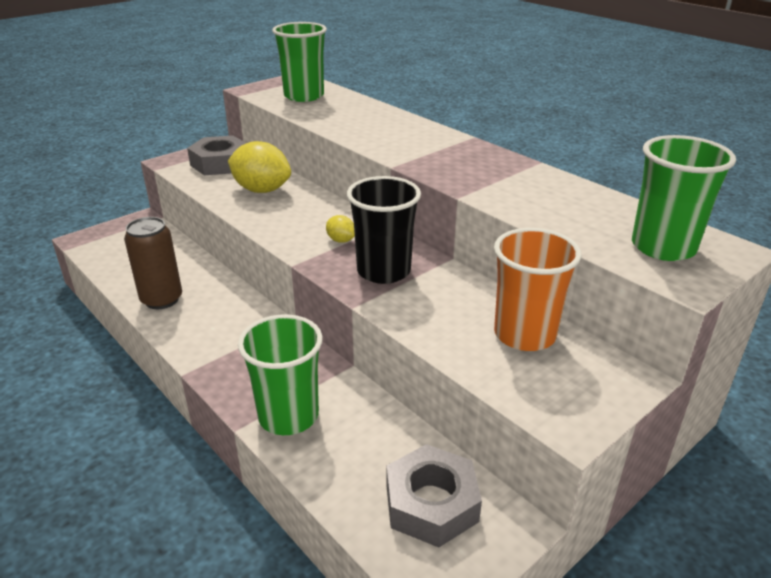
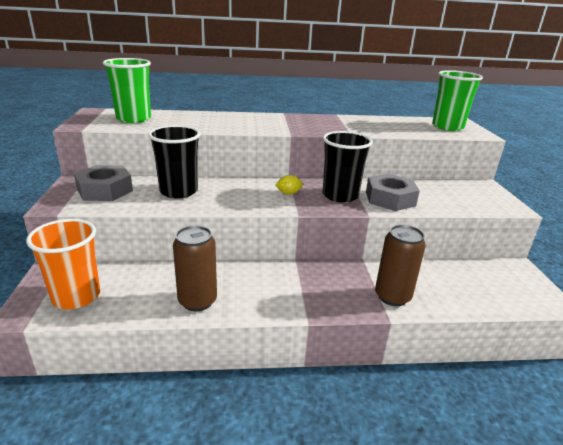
camera: 55 degrees left, 5 degrees down
(261, 190) = (178, 191): yellow lemon -> black cup
(288, 416) = (392, 296): green cup -> brown can
(431, 504) = (494, 281): grey nut -> grey nut (390, 199)
(524, 334) = (436, 189): orange cup -> orange cup (76, 296)

